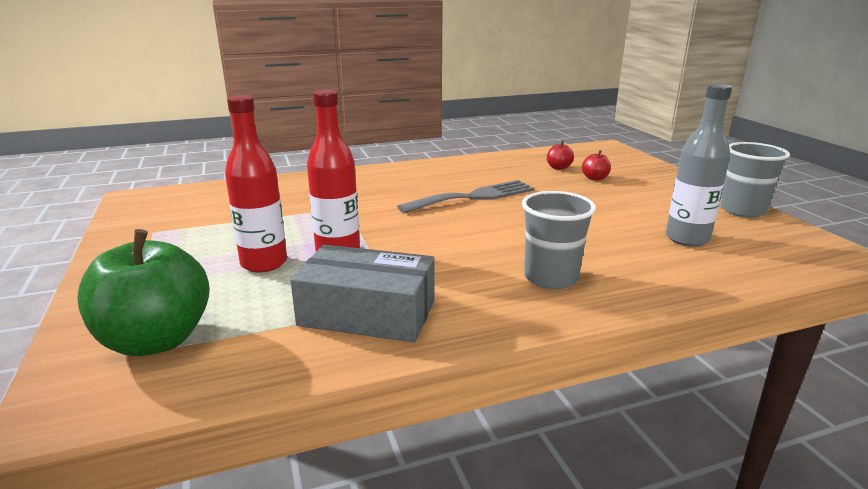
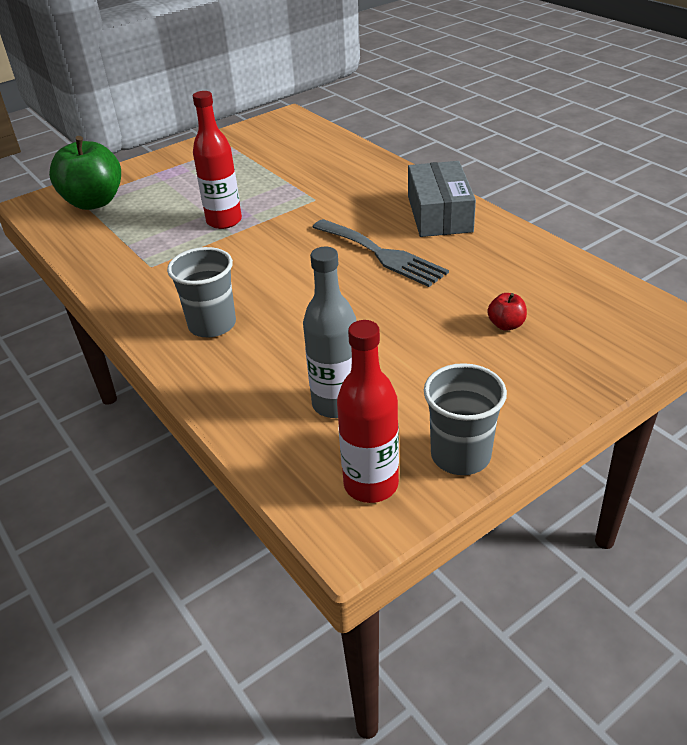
camera: 75 degrees right, 15 degrees up
(264, 263) = (196, 200): red bottle -> red bottle (371, 484)
(367, 313) = (136, 257): grey box -> grey box (439, 214)
(558, 168) = (528, 293): red apple -> none

